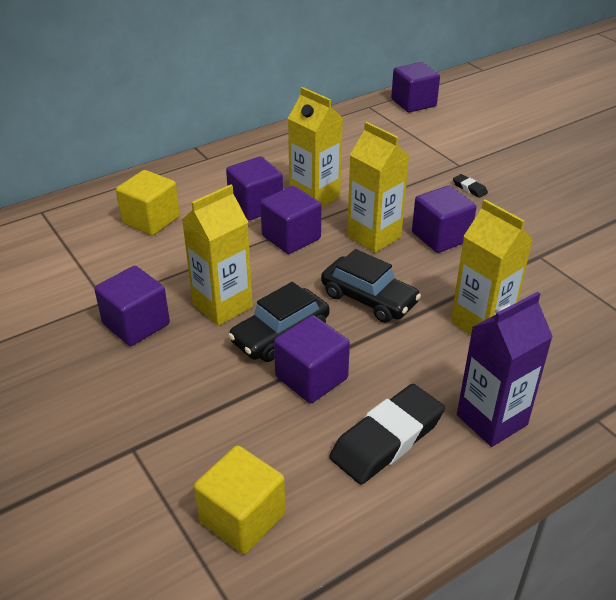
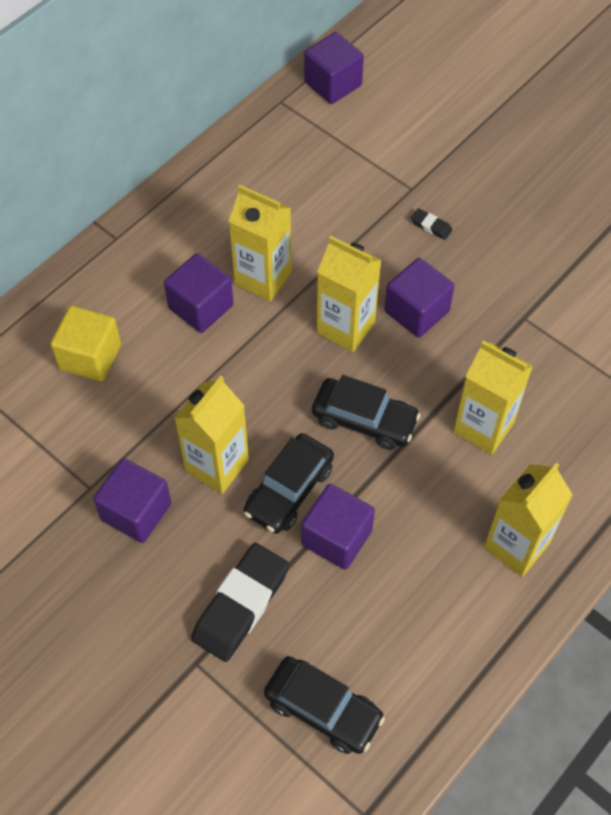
camera: 15 degrees left, 20 degrees up
(242, 518) = (323, 709): yellow cube -> black car
(291, 237) = (256, 349): purple cube -> none
(387, 438) = (427, 591): black eraser -> black eraser (241, 604)
(491, 420) = (516, 546): purple carton -> yellow carton

